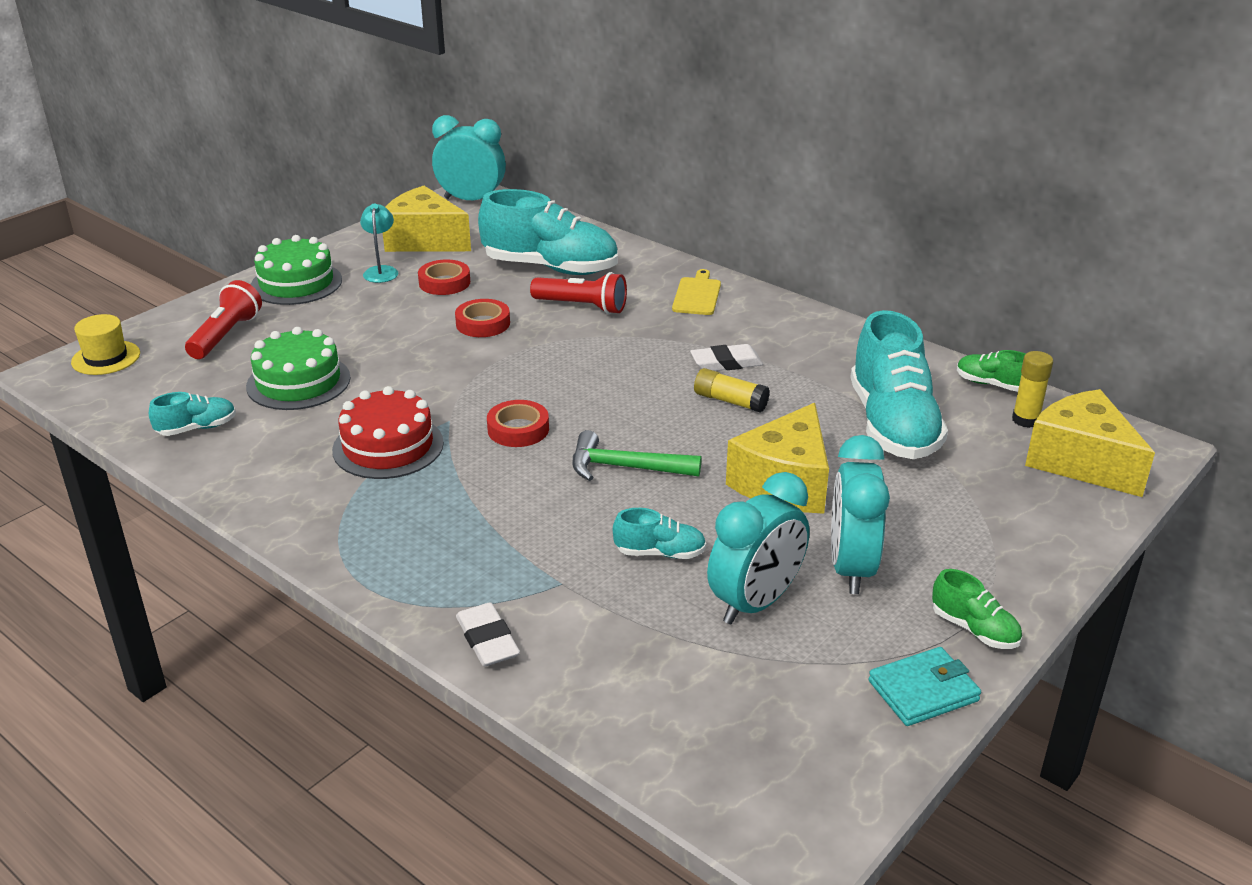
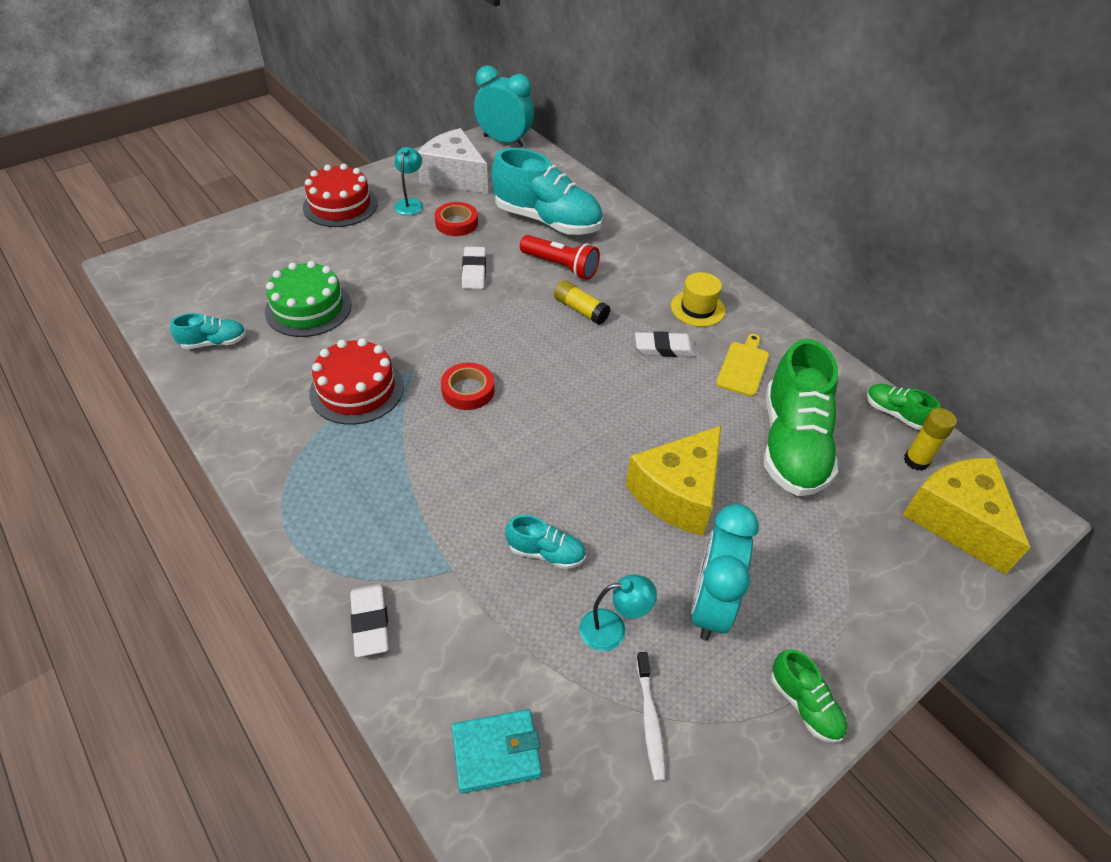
camera: 10 degrees right, 15 degrees up
(106, 358) = (171, 258): yellow hat -> yellow hat (697, 308)
(226, 335) = (268, 250): red flashlight -> none
(296, 283) = (340, 205): green cake -> red cake
(424, 240) = (454, 177): yellow cheese -> white cheese
(483, 323) = (474, 271): red tape -> white eraser
(625, 467) = (545, 449): green hammer -> none
(697, 295) = (660, 269): yellow cutting board -> yellow cutting board (743, 367)
(730, 401) = (656, 391): yellow glue stick -> yellow glue stick (580, 310)
(755, 603) = (612, 629): turquoise clock -> turquoise lamp
(820, 667) = (650, 720): none -> white toothbrush
(892, 425) = (792, 445): turquoise shoe -> green shoe
(923, 691) = (737, 771): turquoise wallet -> turquoise wallet (496, 752)

